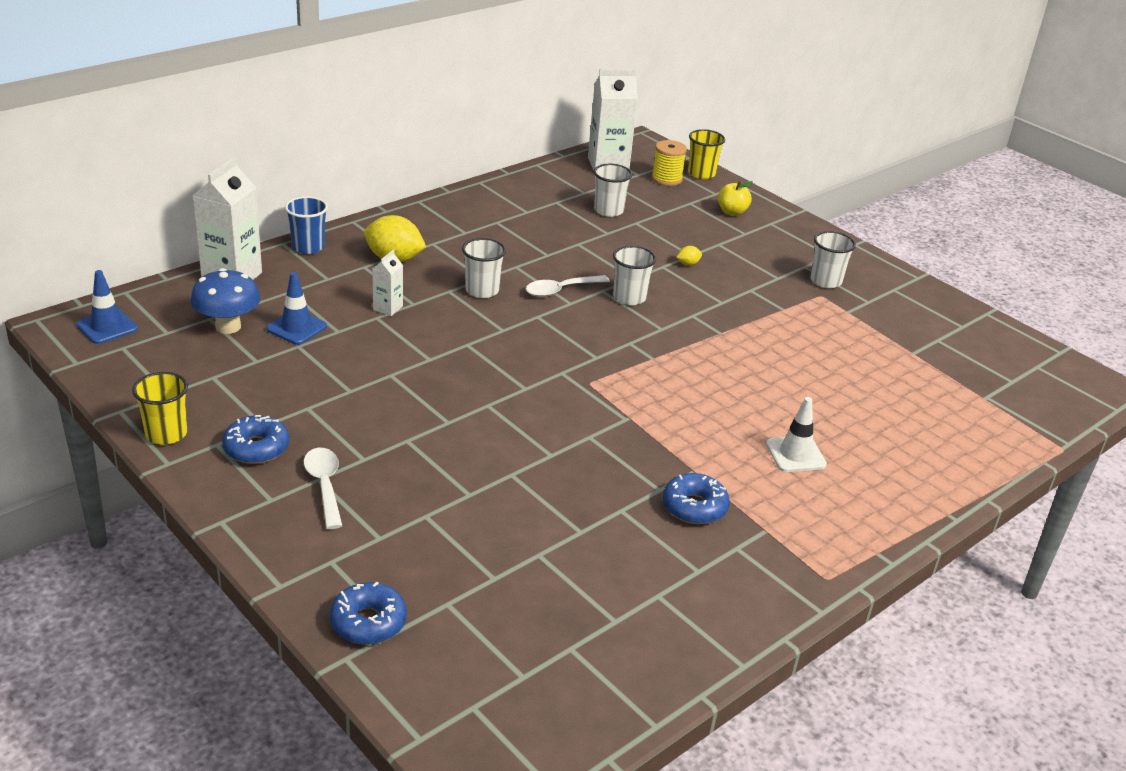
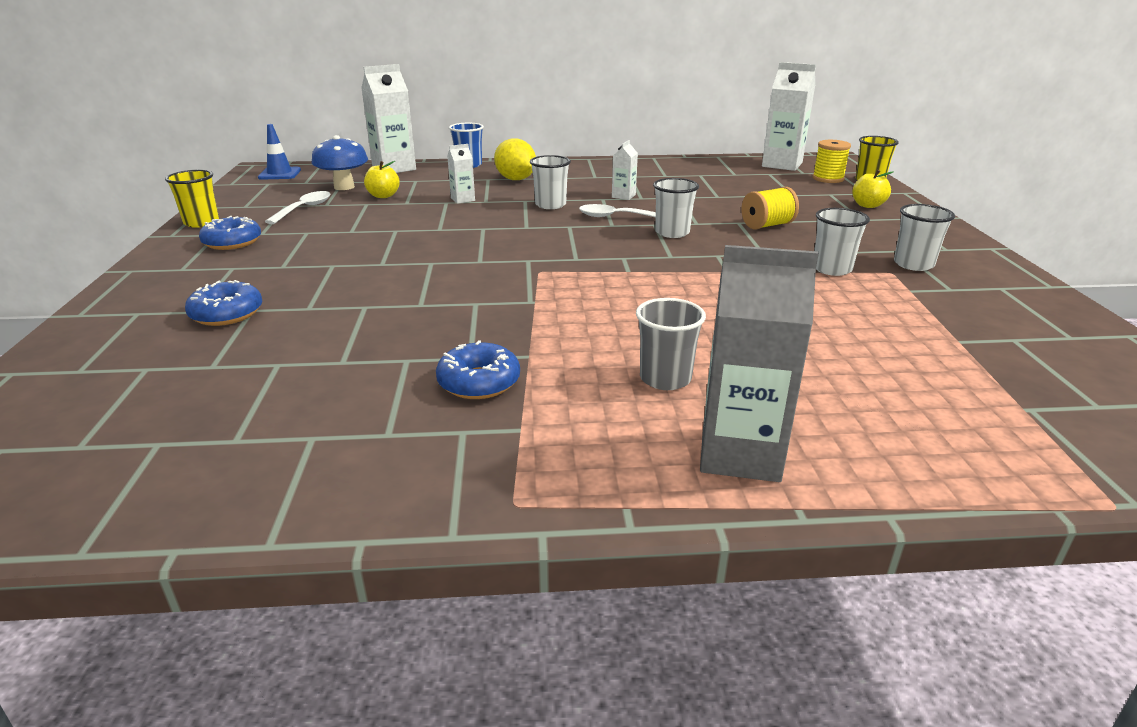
camera: 40 degrees right, 5 degrees down
(296, 328) = (383, 196): blue traffic cone -> yellow apple
(324, 485) = (227, 272): white spoon -> white spoon (304, 209)
(368, 622) = (73, 357): blue donut -> blue donut (227, 314)
(529, 257) = (623, 196): none -> white carton
(608, 211) = (740, 186): white cup -> white cup (832, 269)
(688, 264) = (767, 225): yellow lemon -> yellow spool
(795, 454) = (665, 378): white traffic cone -> grey cup
(891, 493) = (740, 454): none -> grey carton

